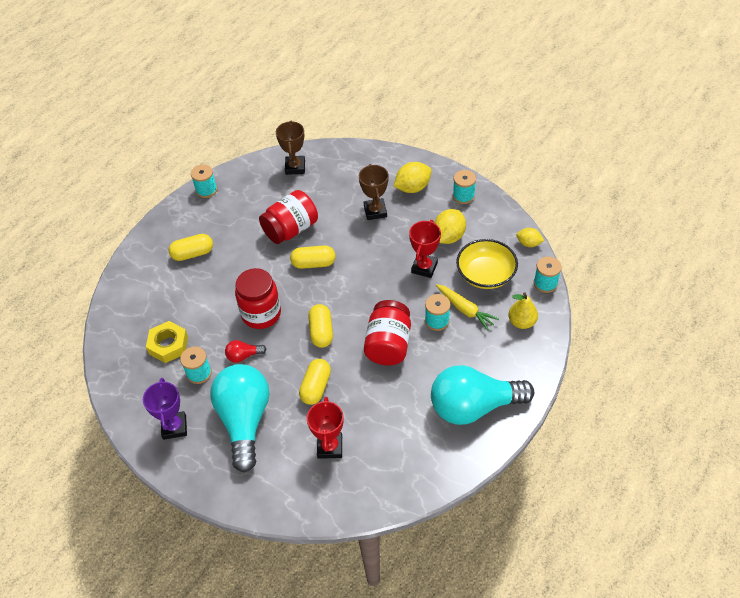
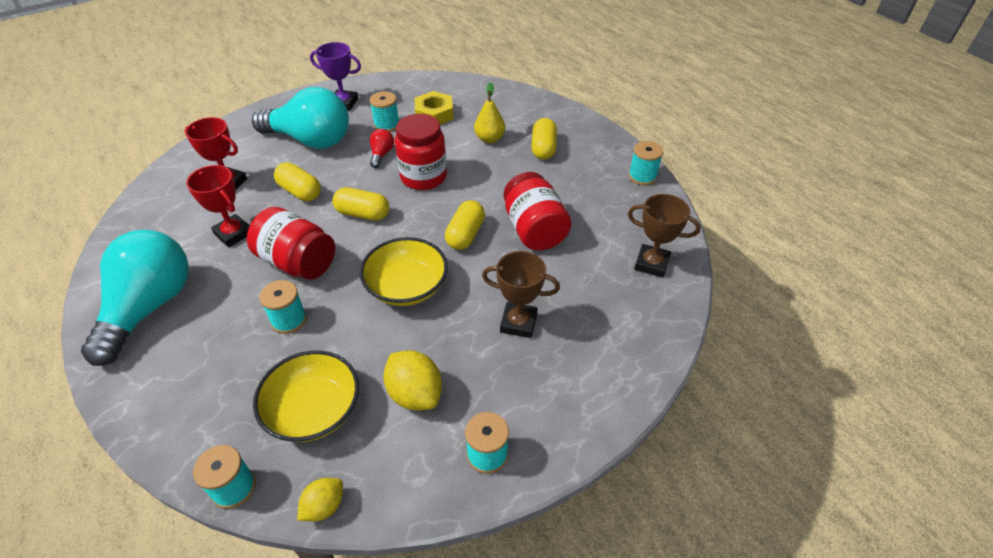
camera: 110 degrees right, 5 degrees down
(376, 274) = (406, 286): none -> yellow bowl
(412, 188) = (543, 387): yellow lemon -> none
(424, 267) = (381, 340): red trophy -> red trophy (233, 234)
(465, 310) = (278, 357): yellow carrot -> none
(521, 322) = (202, 416): yellow pear -> yellow pear (489, 139)

